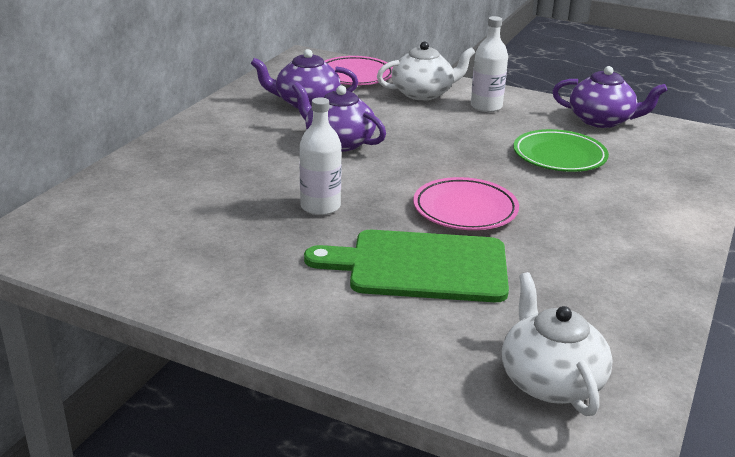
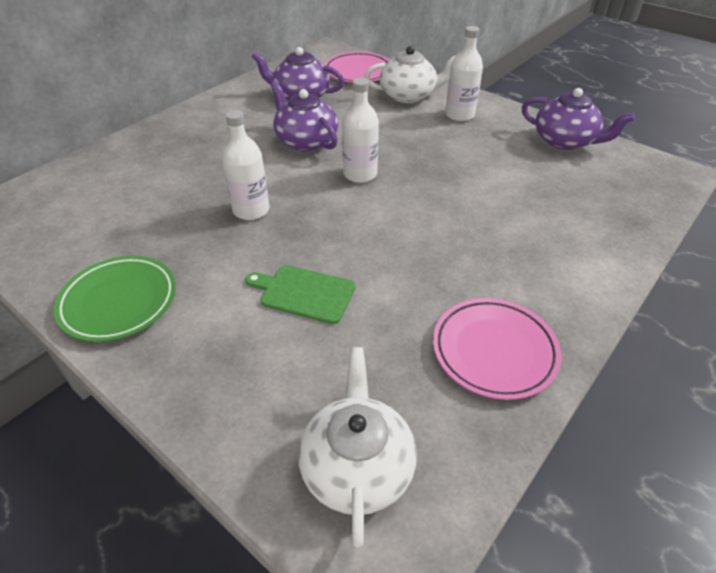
camera: 15 degrees right, 15 degrees up
(415, 166) = (360, 174): none -> white bottle
(421, 266) = (304, 293): green cutting board -> green cutting board, size x0.56
(465, 210) = (380, 231): pink plate -> pink plate (494, 351)
(559, 156) = (503, 178): green plate -> green plate (119, 302)

